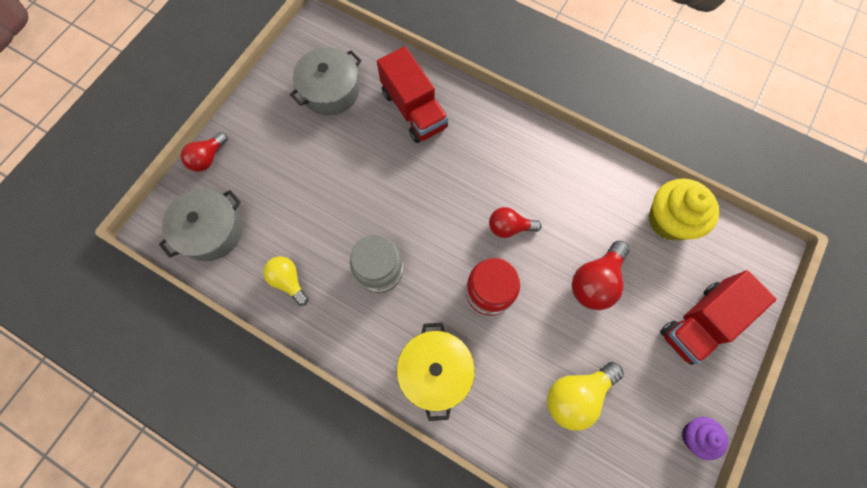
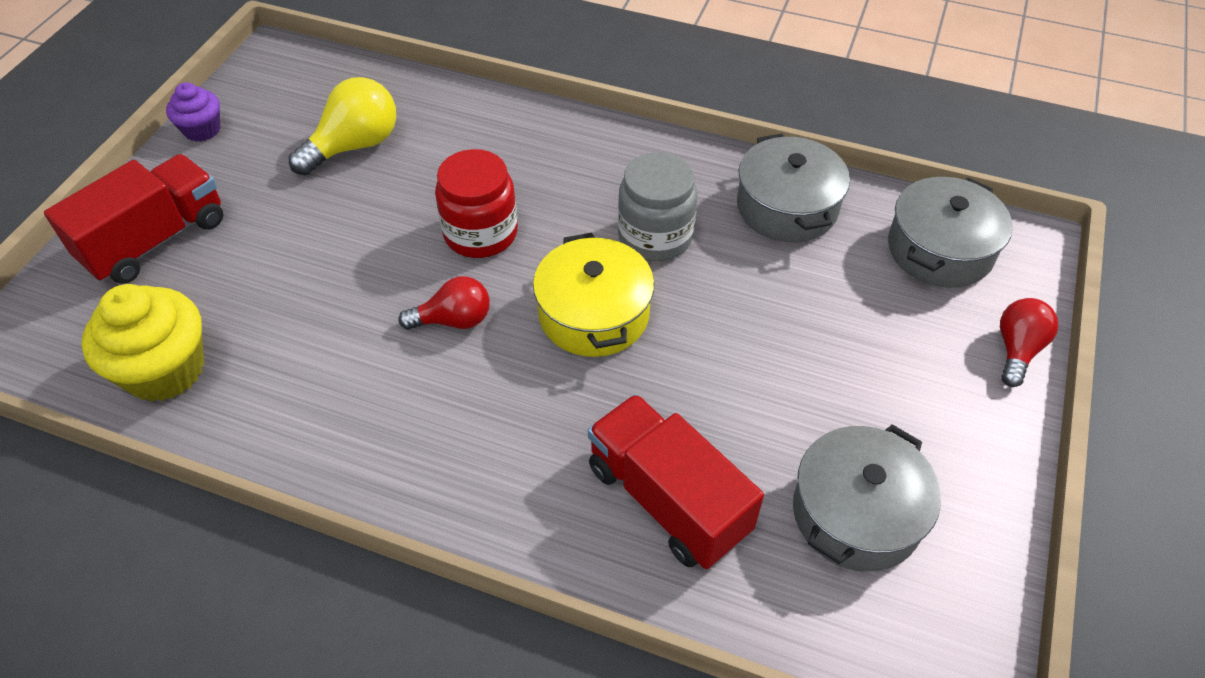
camera: 170 degrees right, 20 degrees down
(288, 281) = (787, 207): yellow light bulb -> grey pot
(435, 371) = (547, 144): yellow pot -> yellow pot (594, 314)
(595, 281) = (312, 267): red light bulb -> none

